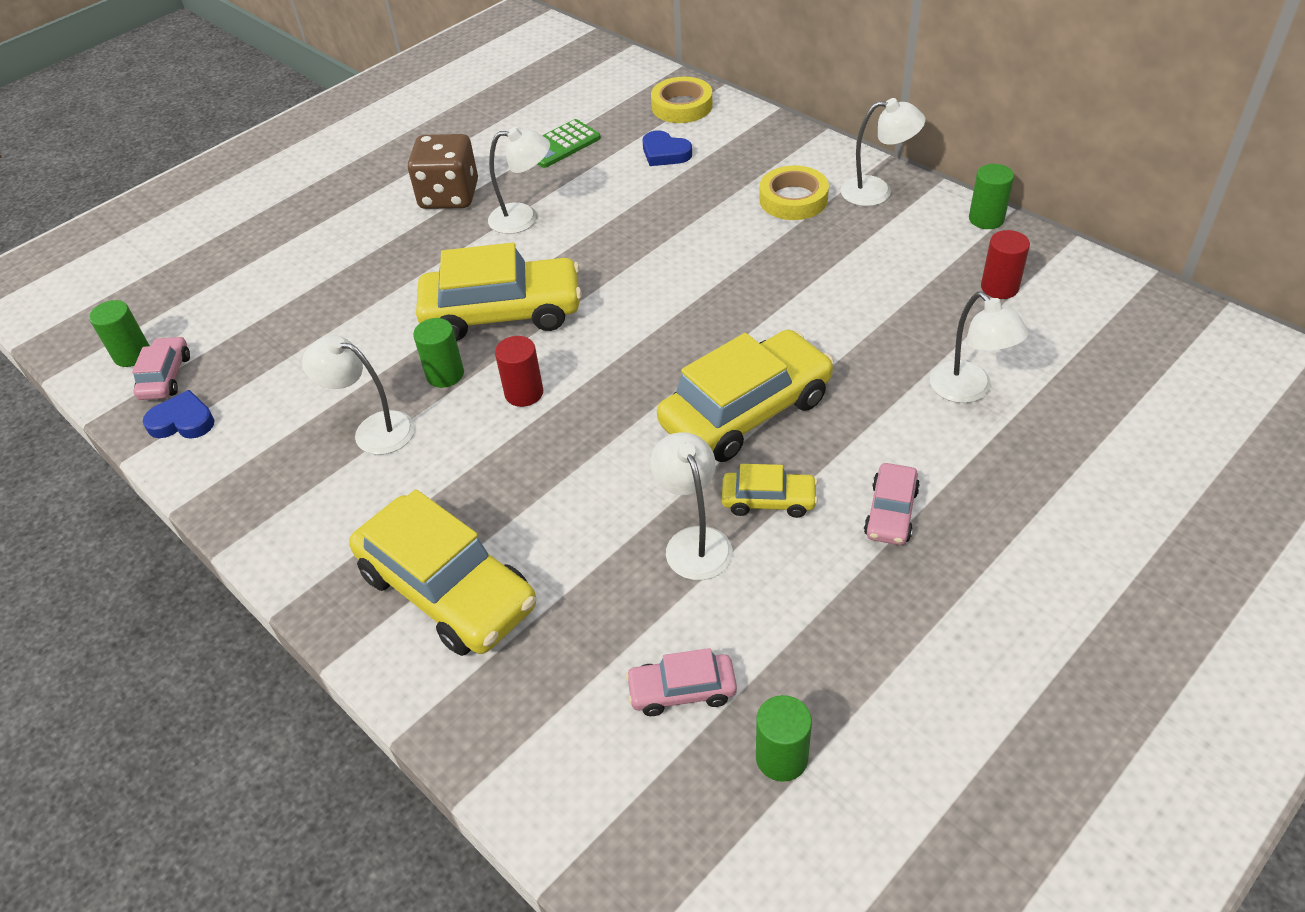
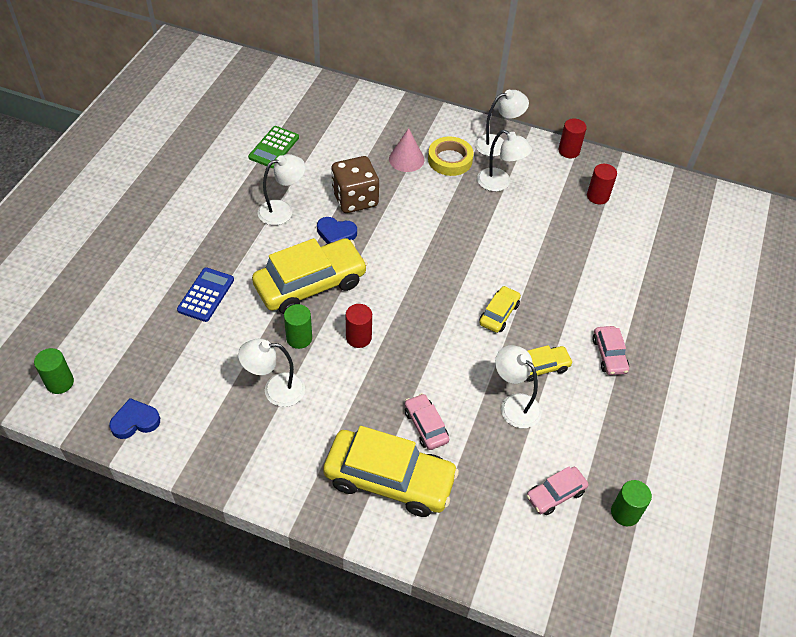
camera: 30 degrees left, 5 degrees up
(165, 377) = (98, 392): pink car -> pink car (425, 426)
(364, 296) = (206, 295): none -> blue calculator
(449, 196) = (218, 204): brown dice -> brown dice (355, 199)
(665, 153) = (349, 141): blue heart -> blue heart (336, 233)
(682, 106) = (340, 101): yellow tape -> none
(730, 188) = (406, 159): none -> pink cone
(746, 411) = (499, 314): yellow car -> yellow car, size x0.49
(968, 390) = (613, 268): white lamp -> white lamp (499, 183)
(986, 219) = (569, 151): green cylinder -> red cylinder

